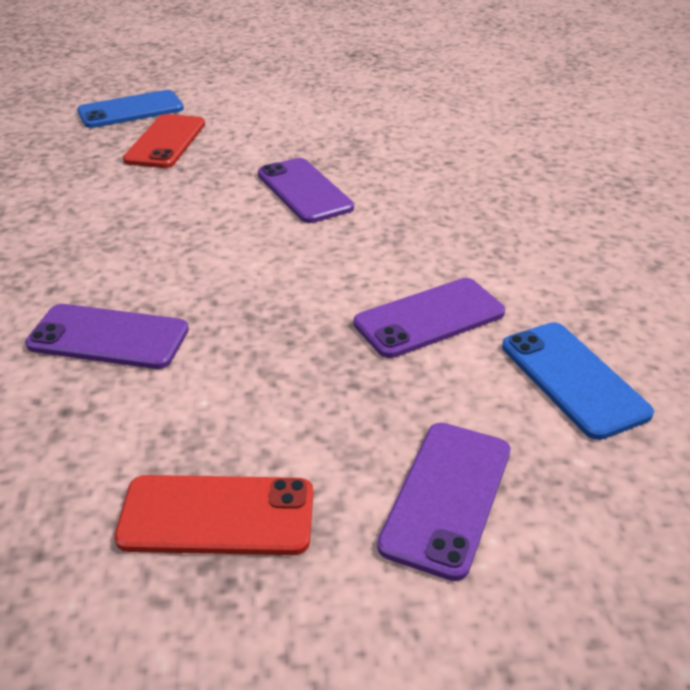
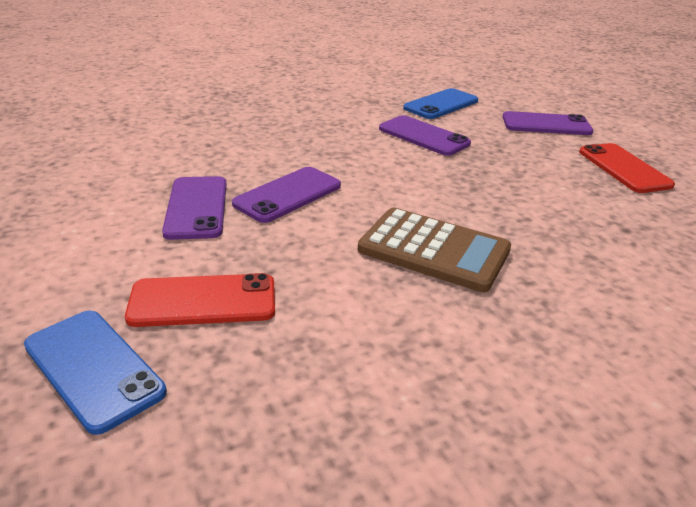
camera: 110 degrees left, 5 degrees down
(108, 337) = (550, 234): purple phone -> purple phone (196, 208)
(145, 249) = (434, 250): none -> brown calculator

